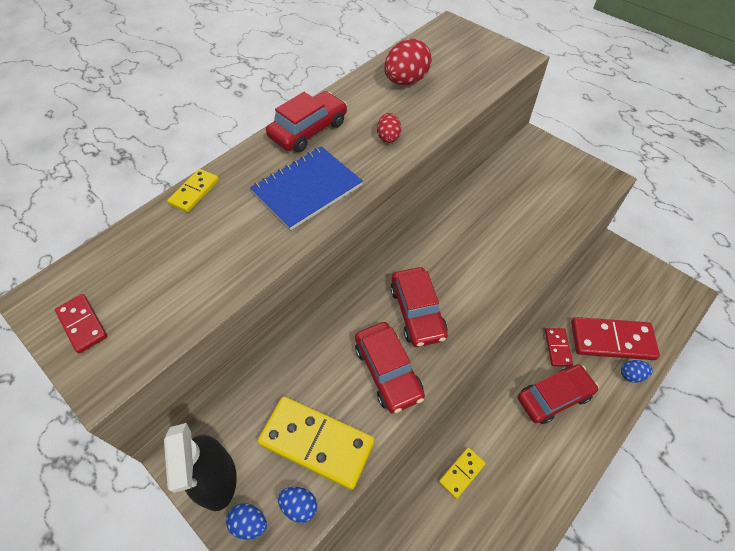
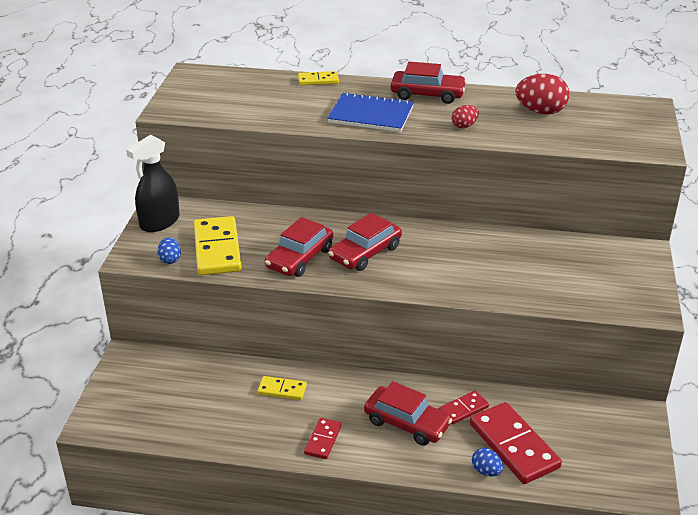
camera: 55 degrees right, 20 degrees down
(82, 324) = (190, 91): red domino -> red domino (323, 440)
(249, 523) = (144, 245): blue egg -> none

